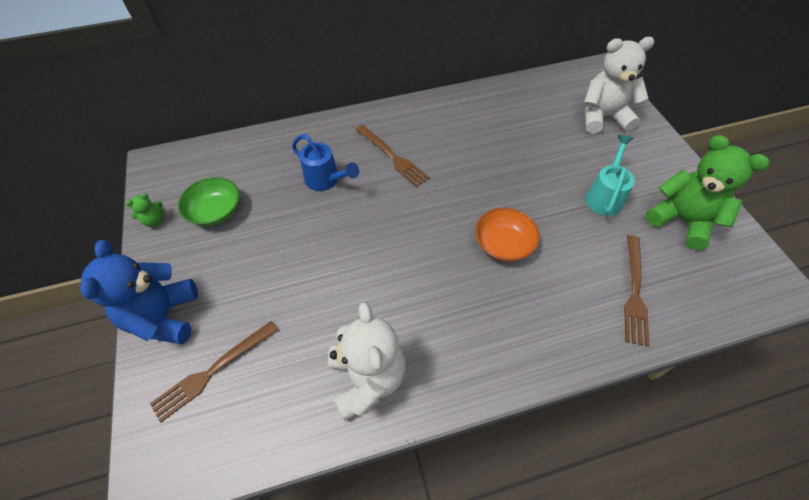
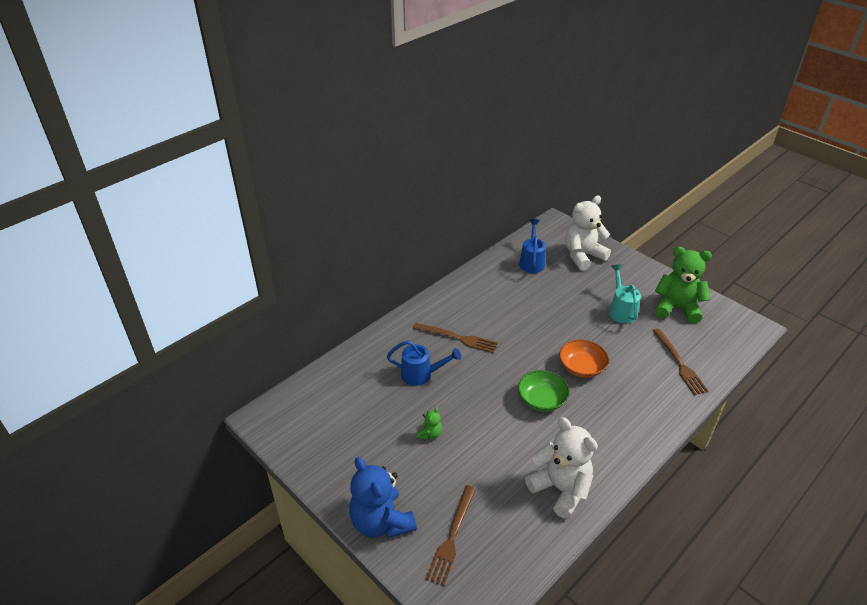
camera: 30 degrees left, 15 degrees down
(154, 220) = (306, 460): green teddy bear -> green teddy bear (430, 434)
(216, 211) = (352, 432): green bowl -> green bowl (542, 400)
(536, 104) = (532, 262): none -> blue watering can

